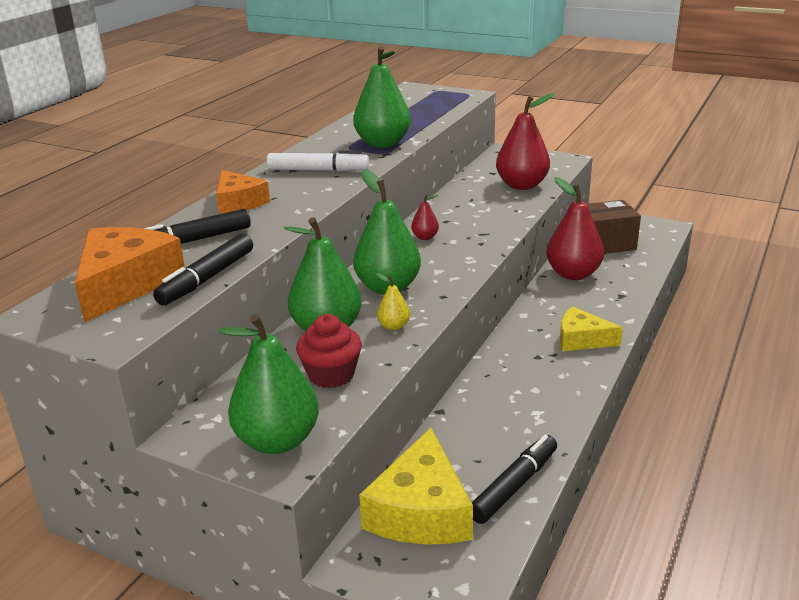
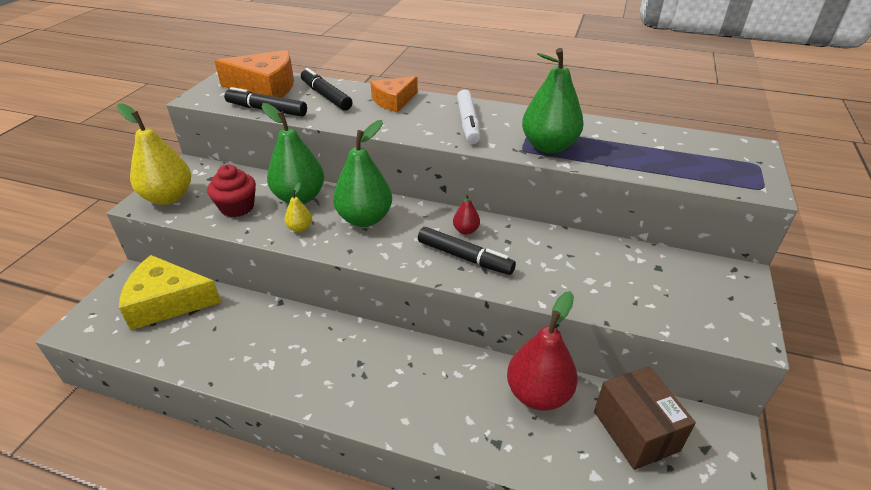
camera: 80 degrees right, 10 degrees up
(277, 441) = (168, 197): green pear -> yellow pear
(514, 486) = (178, 351): black marker -> black marker (465, 257)
(521, 185) = (629, 294): red pear -> none
(581, 339) = (392, 399): yellow cheese -> none

